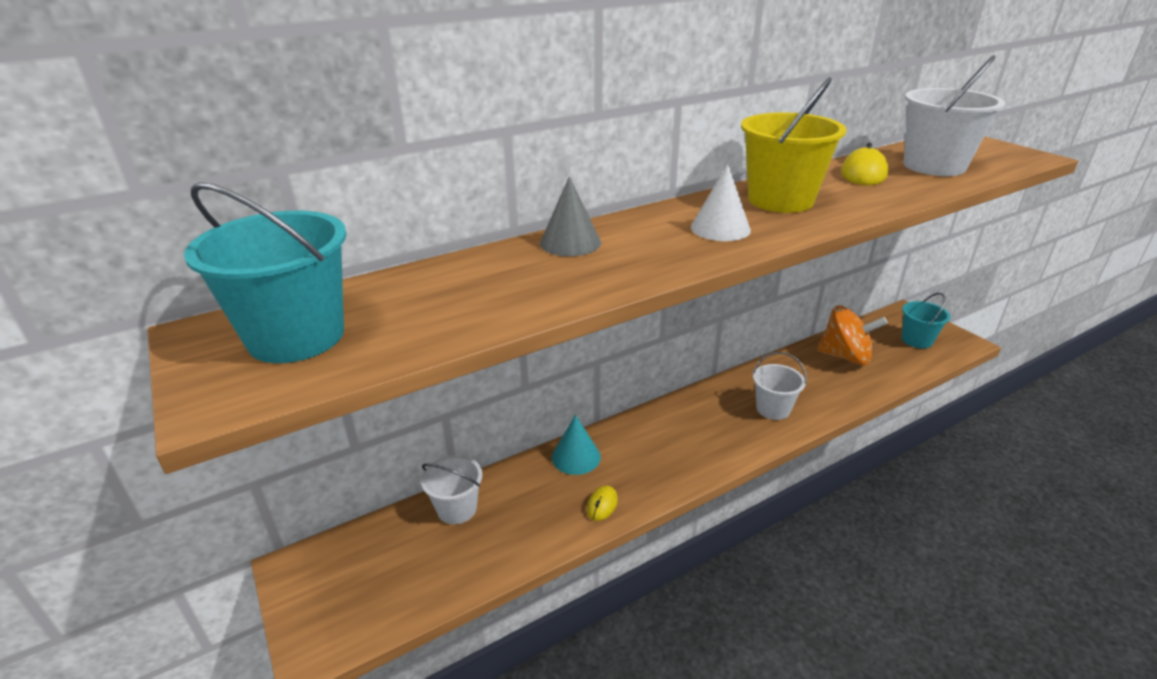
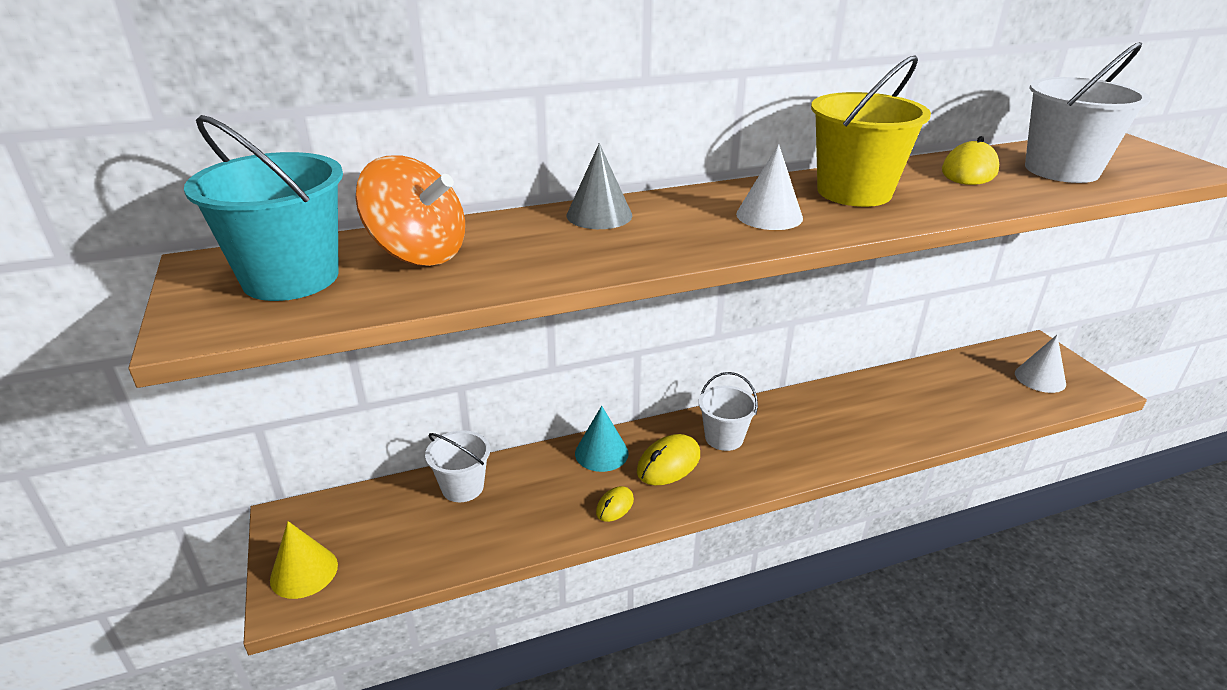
camera: 10 degrees right, 0 degrees up
(323, 619) = (304, 572): none -> yellow cone
(638, 458) = (668, 464): none -> yellow mouse
(773, 409) = (838, 433): white bucket -> white bucket (724, 438)
(845, 356) = (944, 386): orange spinning top -> orange spinning top (418, 253)
(916, 340) = (1040, 378): turquoise bucket -> white cone

